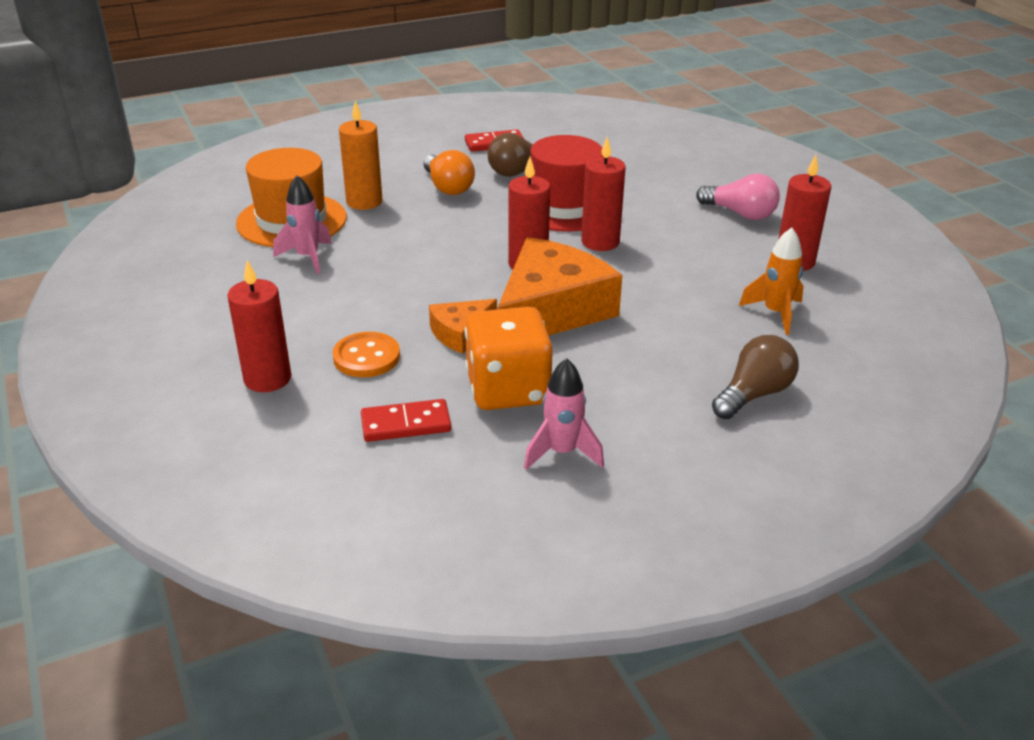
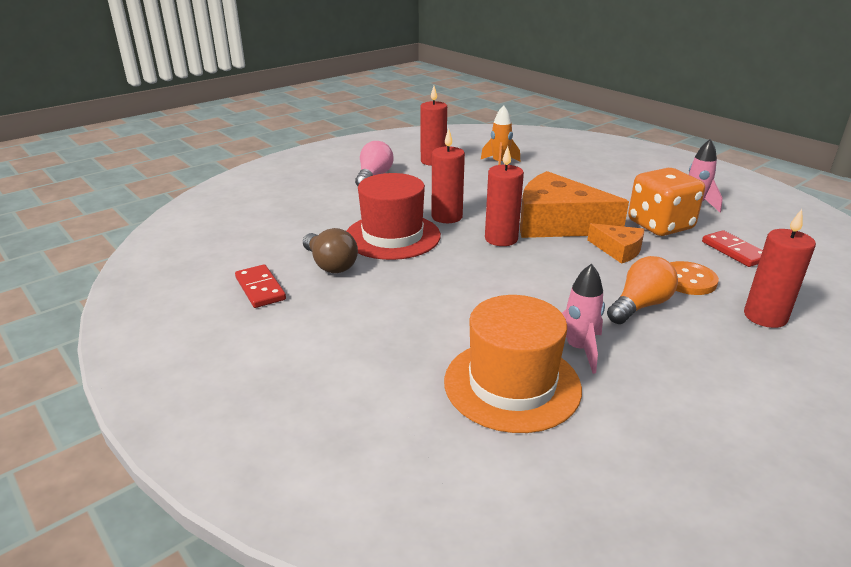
camera: 105 degrees left, 5 degrees down
(364, 202) = (438, 343): orange candle -> none
(448, 187) = (380, 298): orange light bulb -> orange light bulb (640, 306)
(754, 394) = (586, 166): brown light bulb -> none

